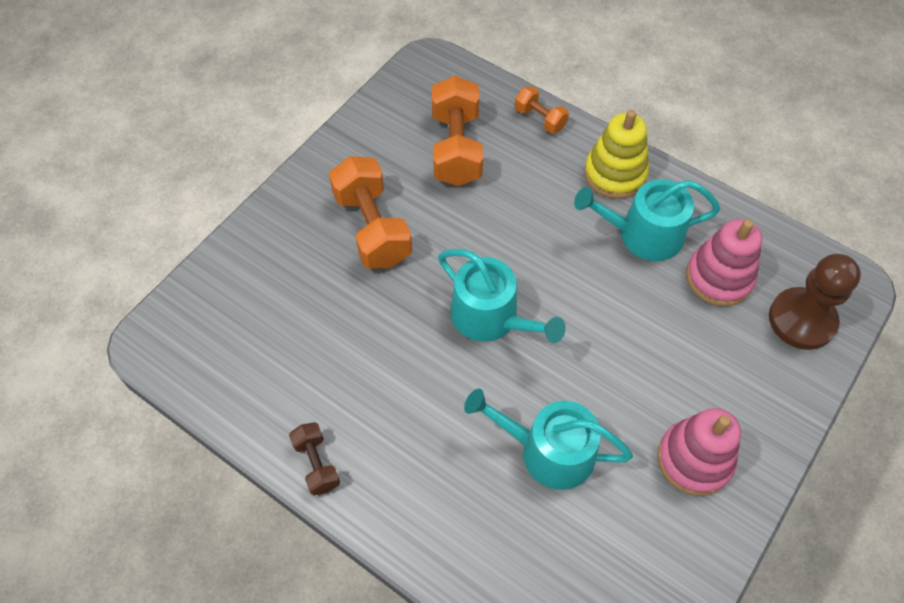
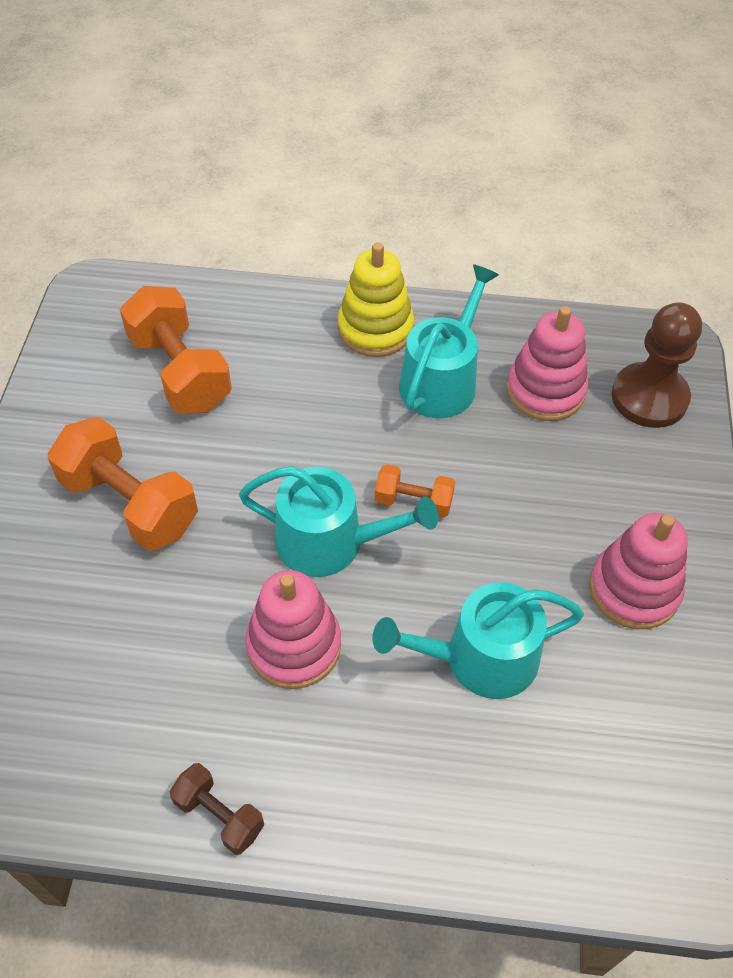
camera: 30 degrees left, 5 degrees down
(425, 377) = (294, 646): none -> pink stacking toy
(540, 119) = (259, 303): orange dumbbell -> orange dumbbell (413, 501)
(643, 234) = (442, 380): turquoise watering can -> turquoise watering can turned 150 degrees clockwise

